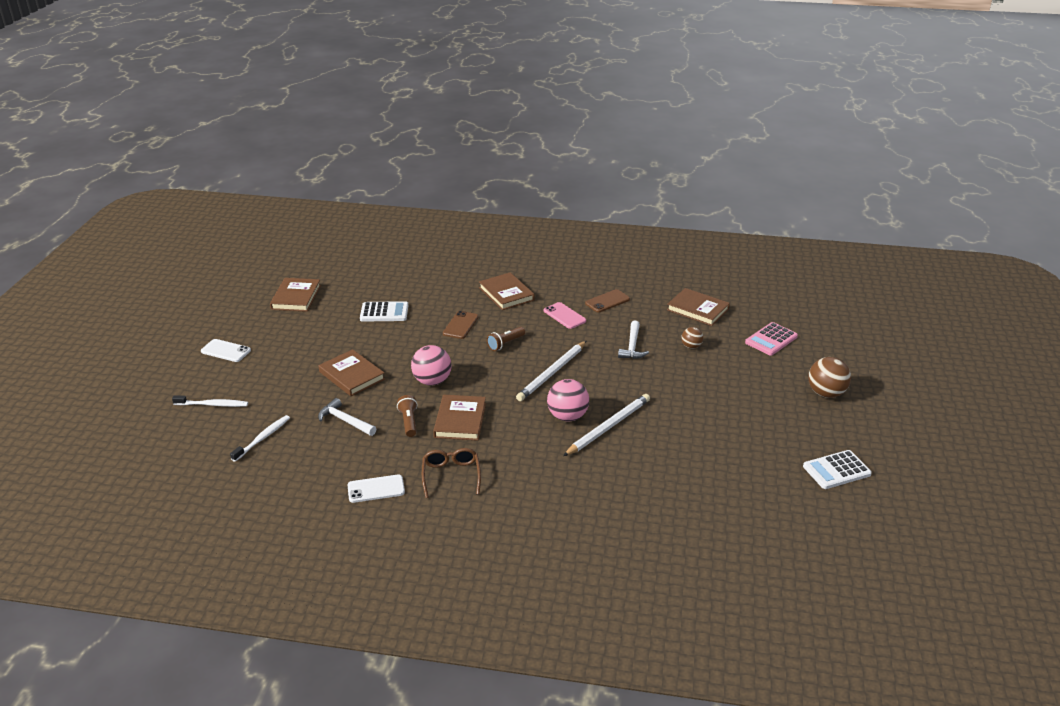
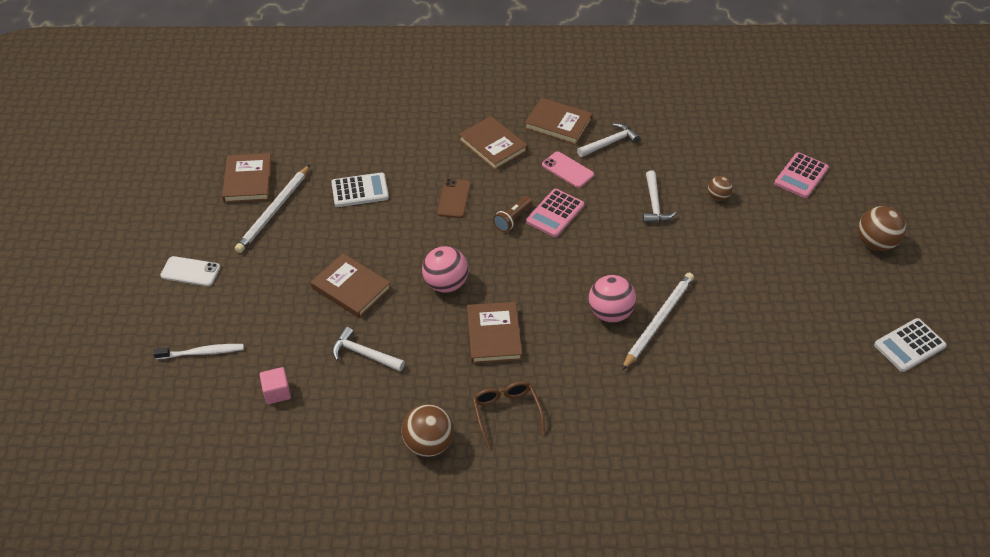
camera: 10 degrees left, 15 degrees up
(262, 438) = (277, 392): white toothbrush -> pink cube
(376, 489) = (428, 444): white phone -> brown ball
(409, 422) = (437, 345): brown flashlight -> none
(543, 344) = (555, 213): none -> pink calculator
(552, 373) = (576, 254): white pencil -> white pencil (274, 211)
(607, 301) = (609, 143): brown phone -> white hammer
(697, 309) = (712, 143): brown book -> brown book (558, 124)

